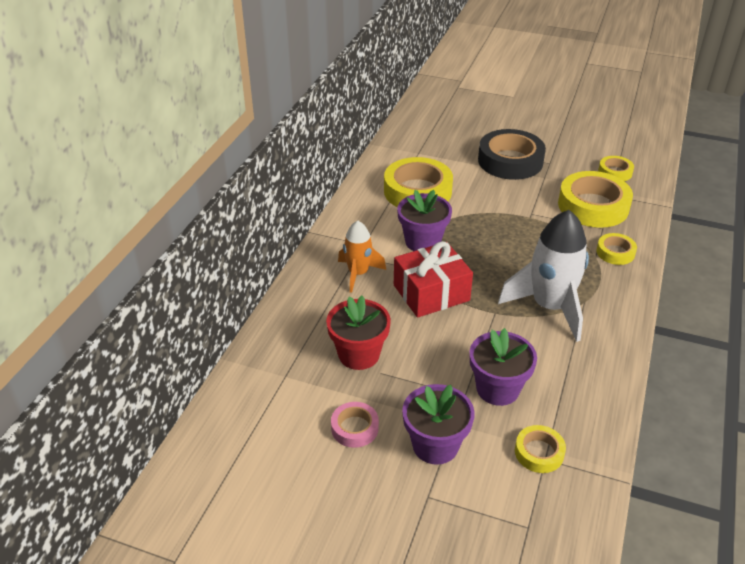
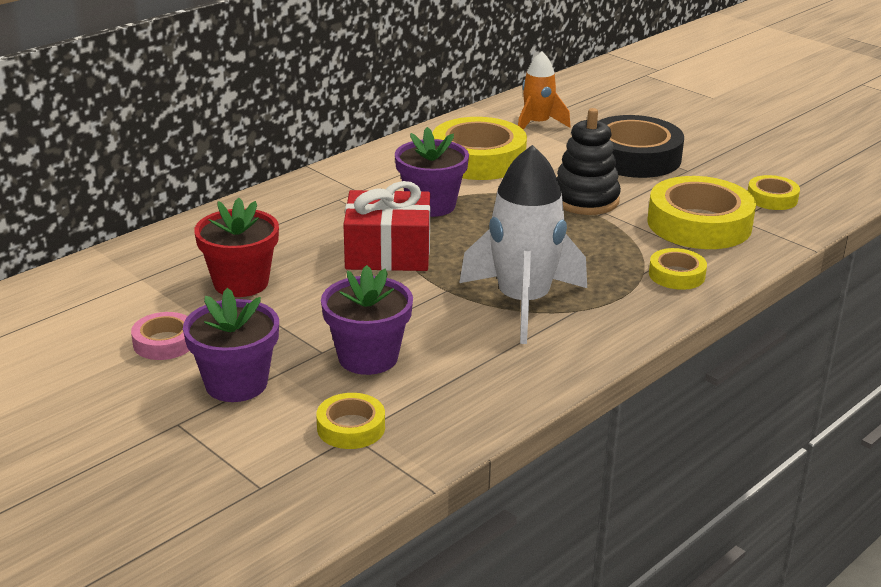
camera: 25 degrees right, 10 degrees down
(358, 274) = (321, 214): orange rocket -> orange rocket (537, 124)
(512, 207) = (585, 200): none -> black stacking toy

